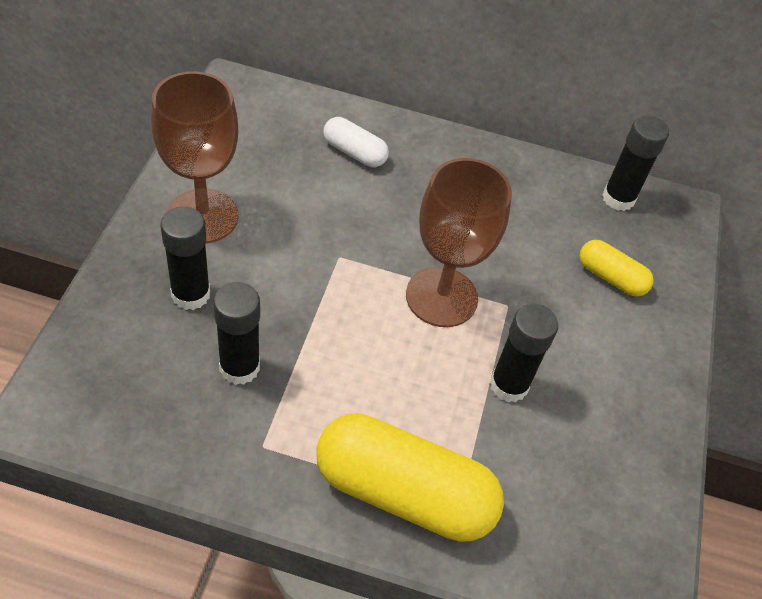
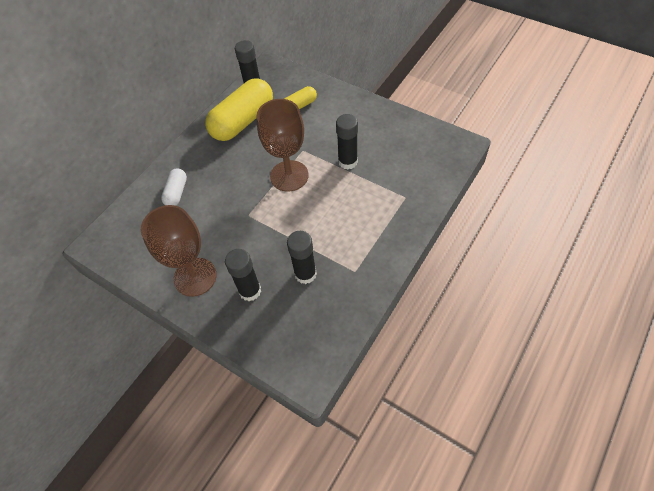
camera: 60 degrees left, 5 degrees up
(354, 152) = (176, 193): white capsule -> white capsule turned 45 degrees counterclockwise
(403, 492) = (394, 217): yellow capsule -> yellow capsule (243, 121)

